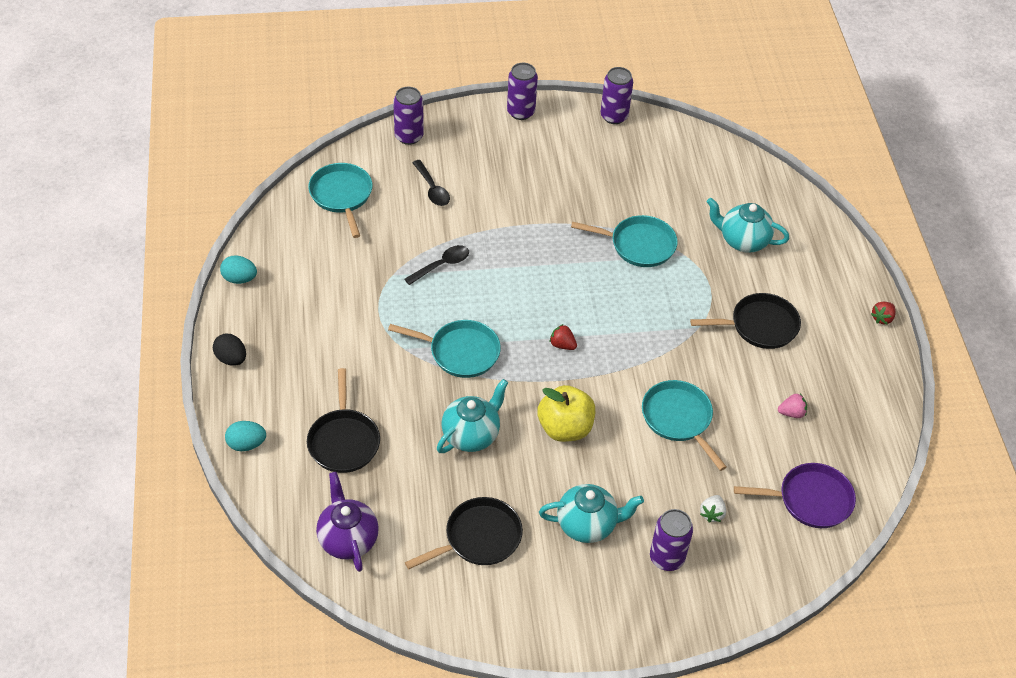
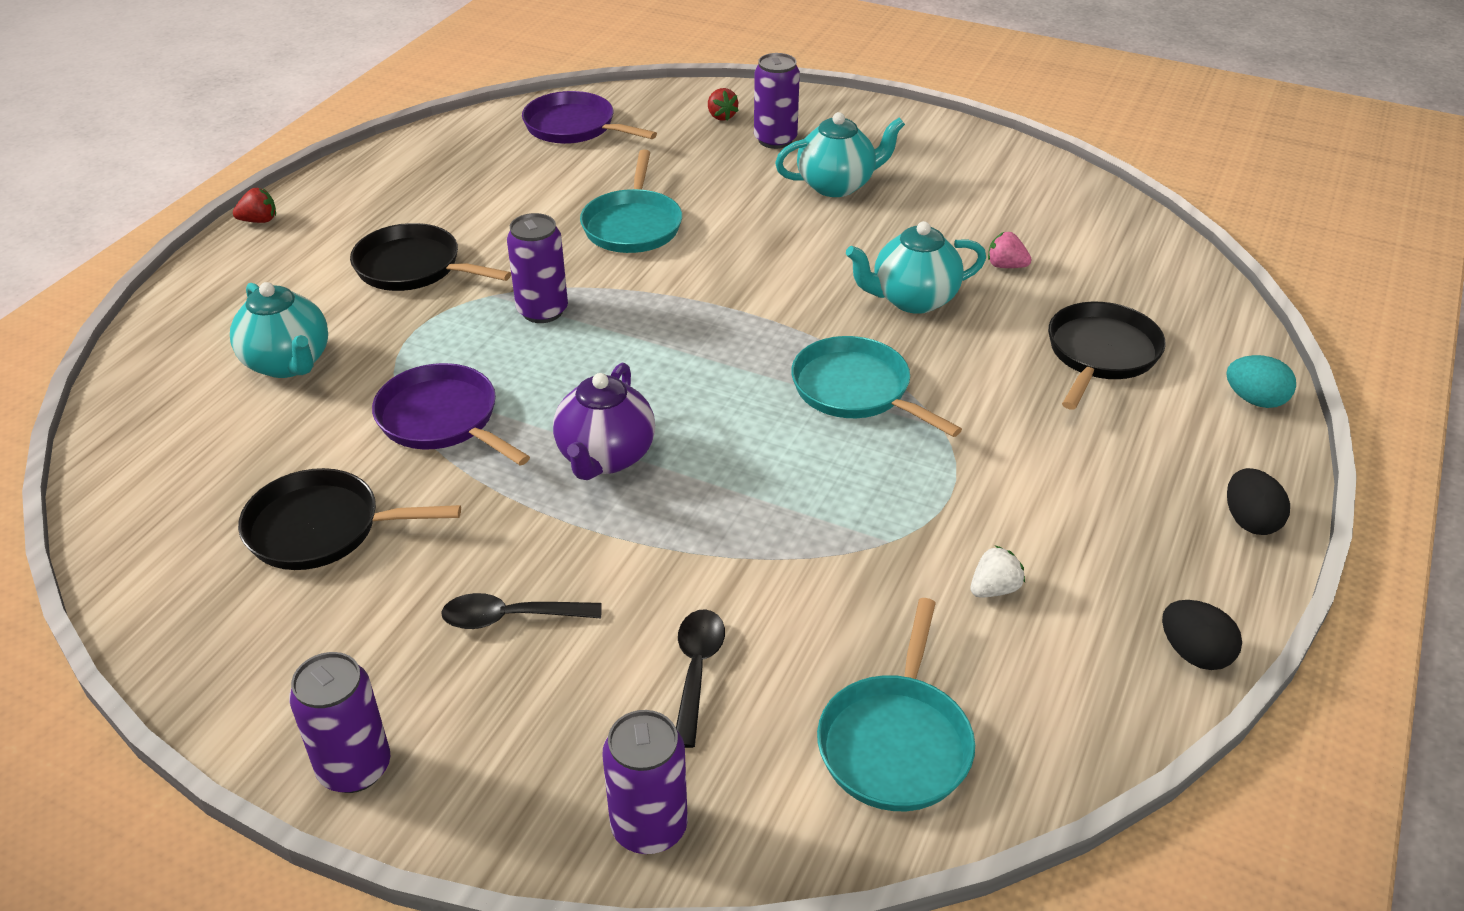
camera: 145 degrees left, 10 degrees down
(239, 279) = (1194, 653): turquoise egg -> black egg
(348, 539) = (1142, 264): purple teapot -> purple teapot (605, 457)
(442, 265) = (790, 521): black spoon -> black spoon (511, 617)
(479, 538) = (974, 215): black pan -> black pan (322, 528)
(562, 345) = (698, 344): red strawberry -> red strawberry (721, 116)
(565, 428) = (782, 265): yellow apple -> none
(587, 525) = (837, 185): turquoise teapot -> turquoise teapot turned 135 degrees clockwise
(614, 116) = (192, 661): purple can -> purple can (542, 311)
(638, 245) = (442, 419): turquoise pan -> purple pan
(712, 514) = (690, 150): white strawberry -> white strawberry (994, 589)
(791, 413) = (496, 186): pink strawberry -> pink strawberry (1005, 266)

